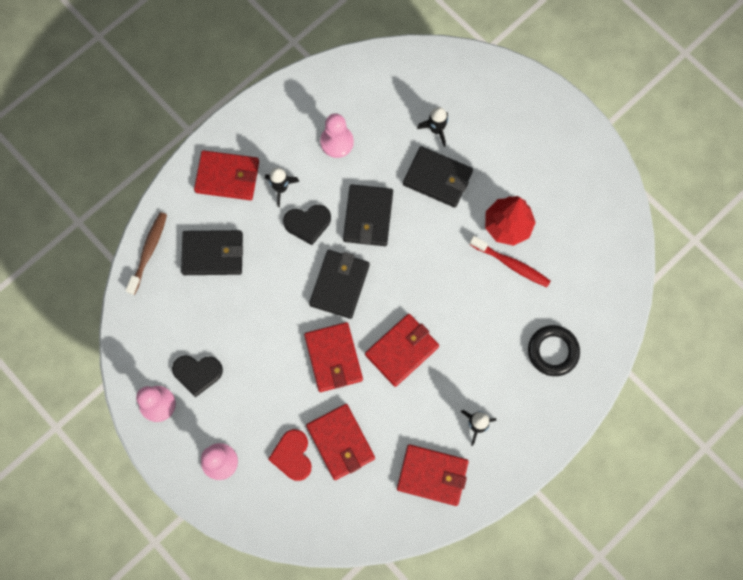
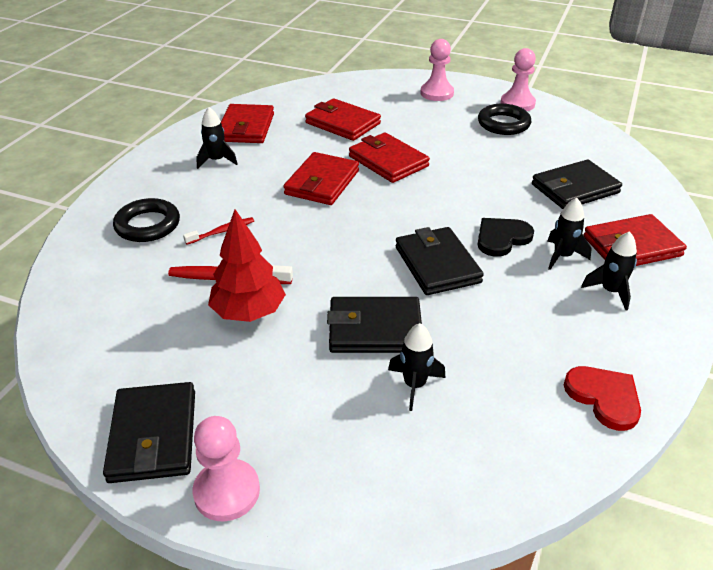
camera: 155 degrees right, 35 degrees down
(149, 251) = (636, 173): brown toothbrush -> none
(197, 373) = (503, 124): black heart -> black ring
(276, 146) = (610, 291): none -> black rocket
(292, 455) = (379, 108): red heart -> red heart (604, 397)
(337, 142) = (540, 321): pink pawn -> pink pawn (227, 491)
(339, 285) = (423, 205): black wallet -> black wallet (153, 435)
(432, 475) = (246, 127): red wallet -> red wallet turned 75 degrees counterclockwise
(500, 318) = (222, 231): none -> red toothbrush

